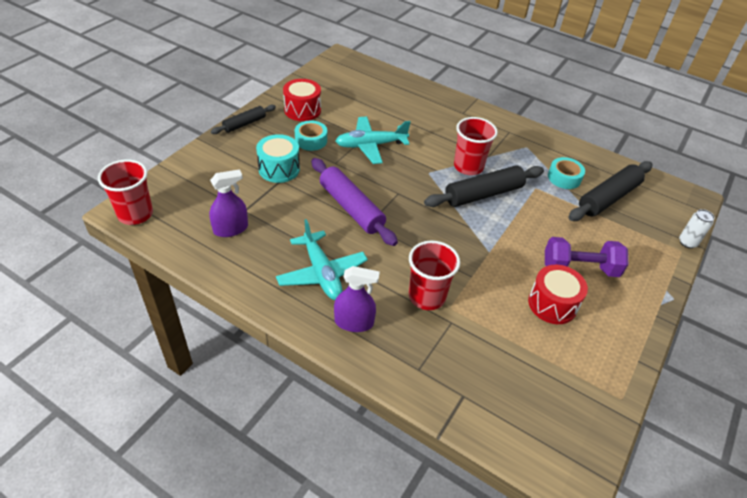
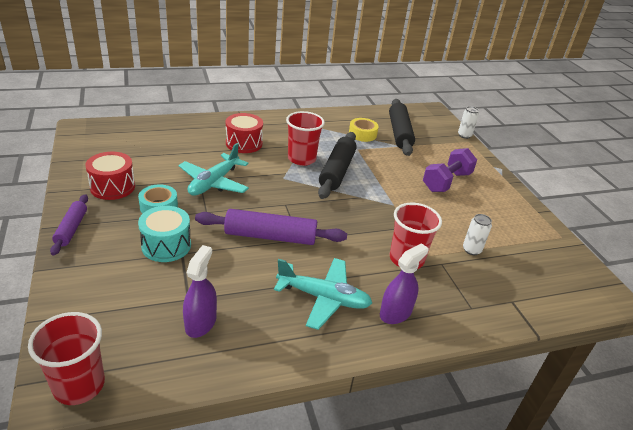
camera: 50 degrees left, 10 degrees down
(244, 124) = (71, 229): black rolling pin -> purple rolling pin
(498, 334) = (471, 250): none -> white can
(552, 304) = (466, 211): red drum -> red drum (244, 143)
(564, 178) = (362, 134): turquoise tape -> yellow tape

